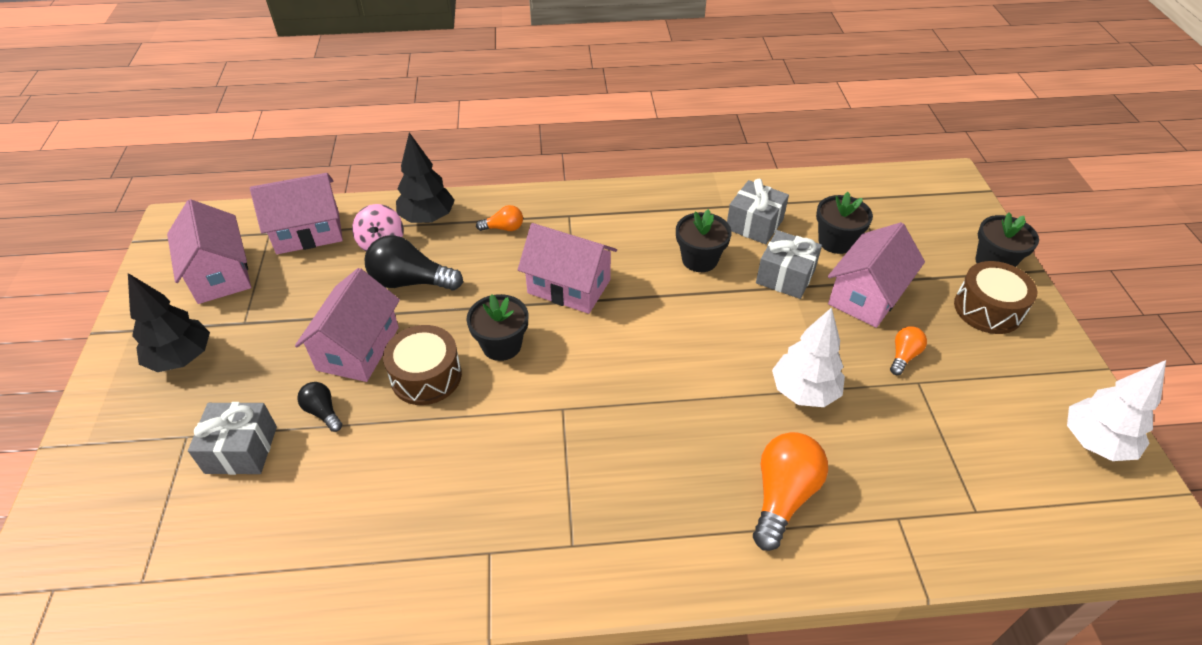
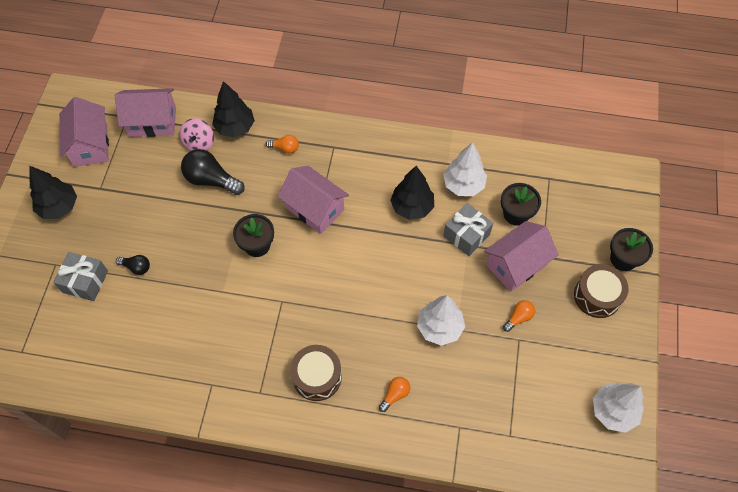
camera: 15 degrees right, 15 degrees up
(323, 412) = (136, 267): black light bulb -> black light bulb turned 135 degrees clockwise
(358, 348) = (166, 225): pink house -> none
(426, 376) = (204, 257): brown drum -> brown drum (317, 377)
(699, 259) = (412, 207): black flower pot -> black tree
(754, 224) = (463, 185): grey gift -> white tree
(783, 496) = (395, 395): orange light bulb -> orange light bulb, size x0.53

